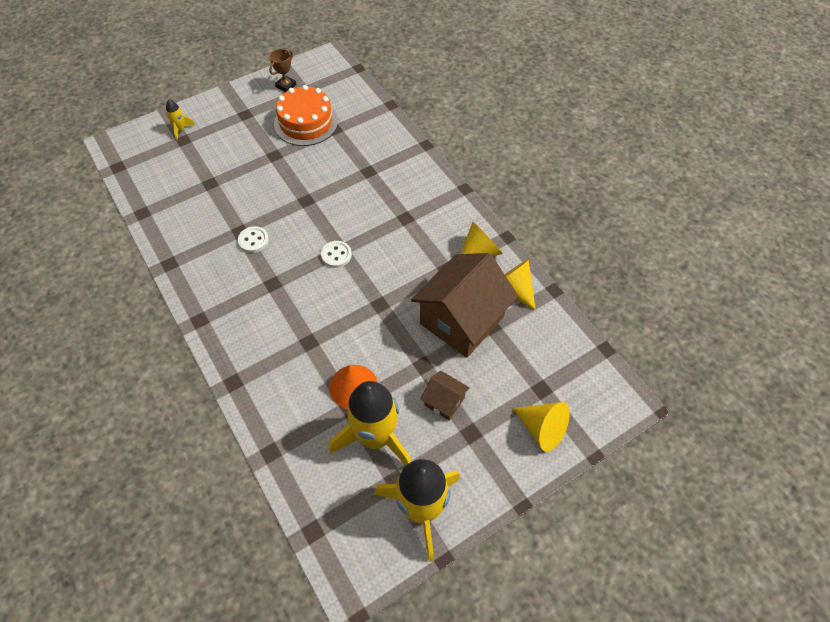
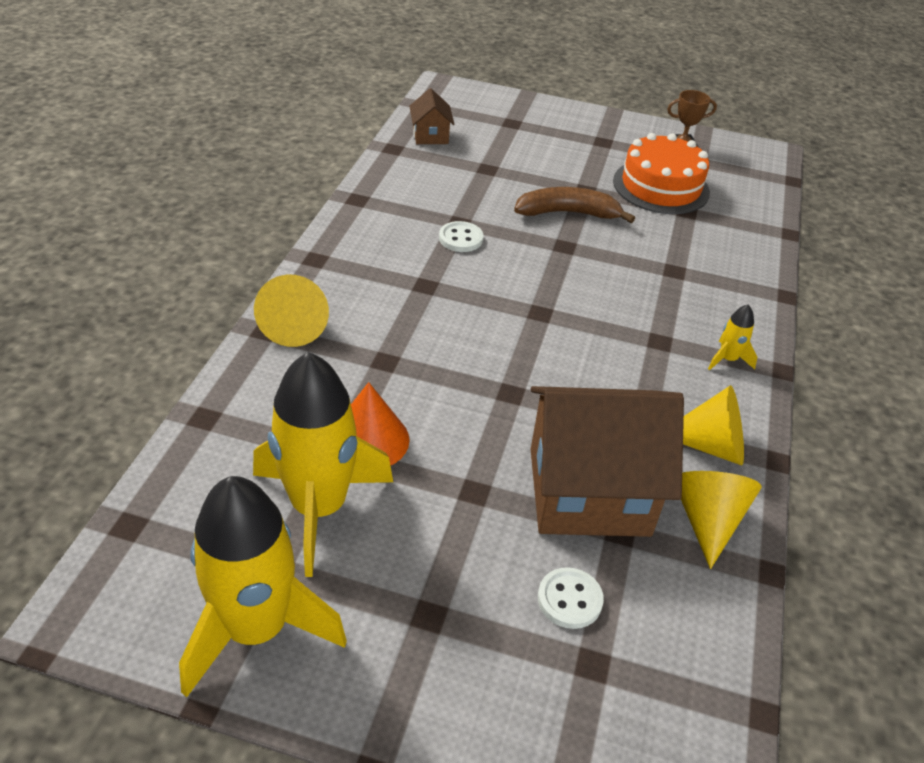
camera: 45 degrees right, 15 degrees down
(181, 129) = (521, 114): yellow rocket -> yellow rocket (727, 359)
(283, 178) = (567, 213): none -> brown banana
(336, 255) = (528, 313): white button -> white button (569, 599)
(444, 401) = (445, 550): brown house -> brown house (430, 136)
(542, 429) = (528, 709): yellow cone -> yellow cone (294, 326)

